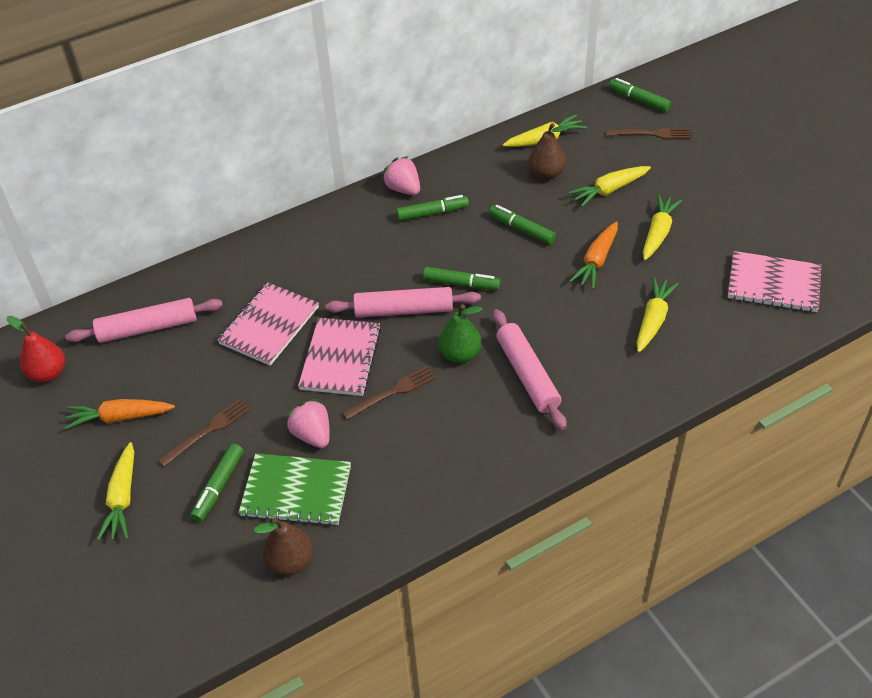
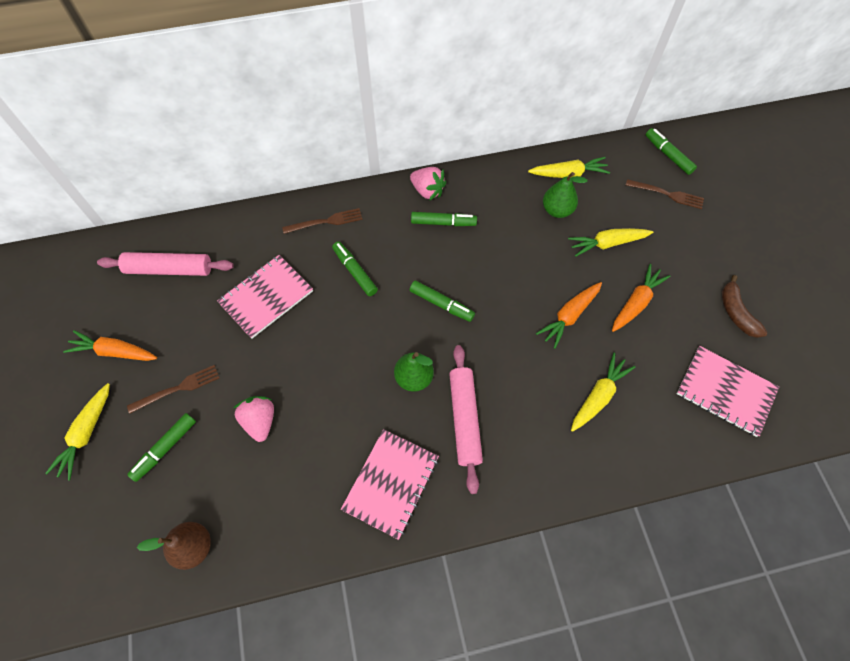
camera: 15 degrees right, 15 degrees up
(48, 373) = (77, 289): red pear -> none
(296, 491) = (225, 475): green notebook -> none
(340, 358) = (312, 349): pink notebook -> pink notebook (391, 483)
(393, 392) = (343, 399): brown fork -> brown fork (326, 221)
(403, 189) = (427, 191): pink strawberry -> pink strawberry turned 150 degrees clockwise
(403, 310) = (382, 316): pink rolling pin -> none
(522, 229) = (514, 262): green marker -> green marker (355, 271)
(546, 174) = (557, 210): brown pear -> green pear
(658, 232) = (636, 302): yellow carrot -> orange carrot
(758, 217) = (736, 313): none -> brown banana

